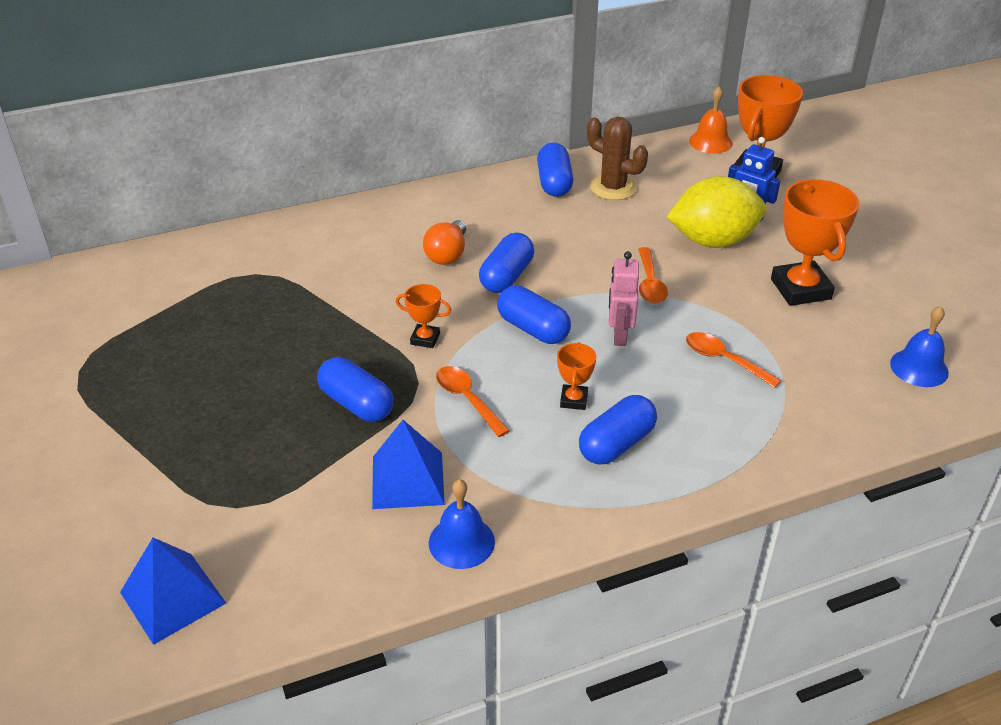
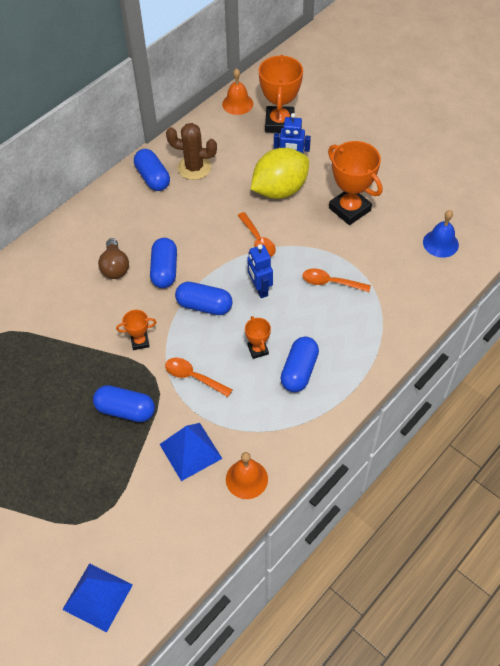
camera: 25 degrees left, 15 degrees up
(447, 254) = (115, 267): orange light bulb -> brown light bulb
(461, 542) = (246, 479): blue bell -> orange bell
(619, 335) = (260, 289): pink robot -> blue robot

